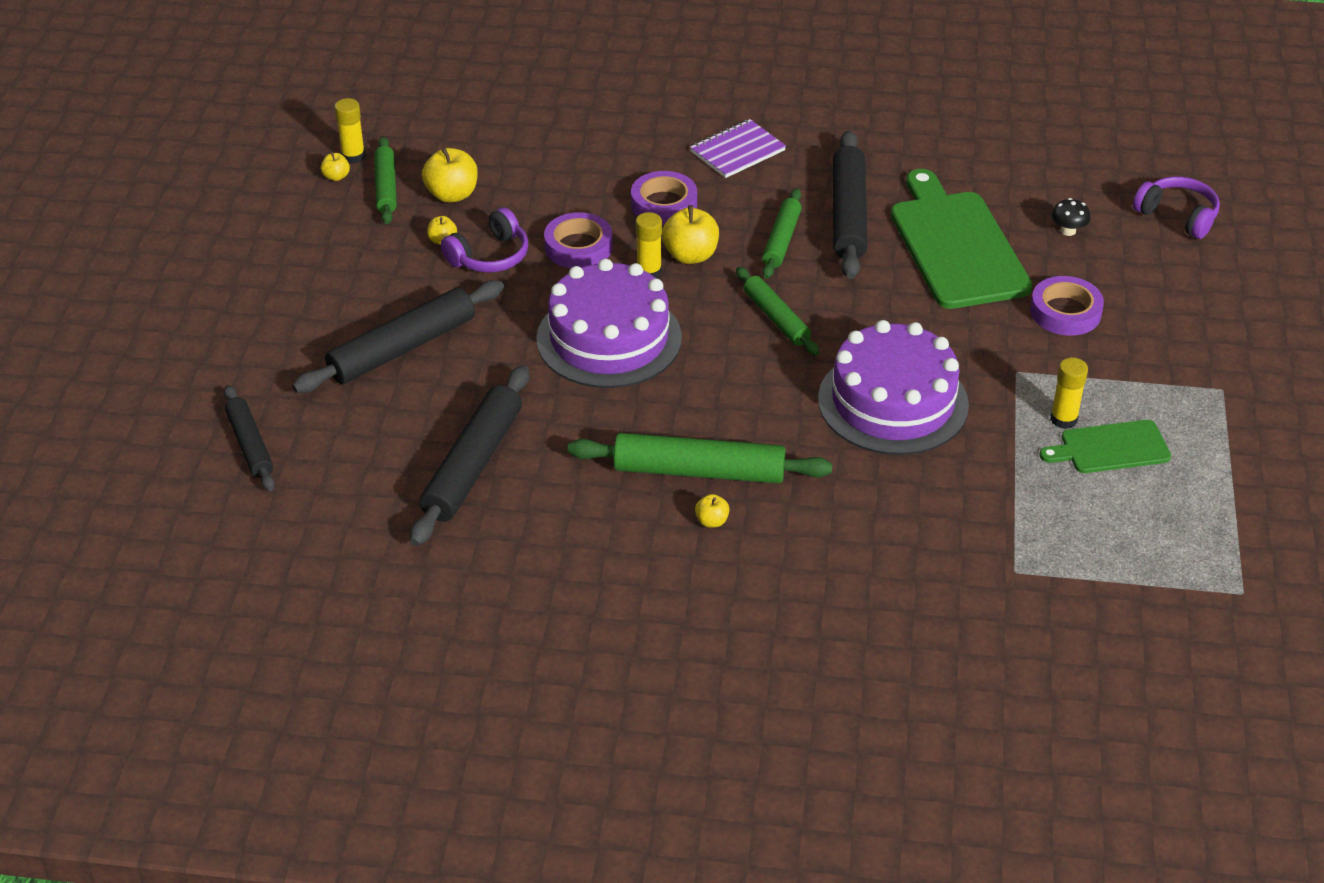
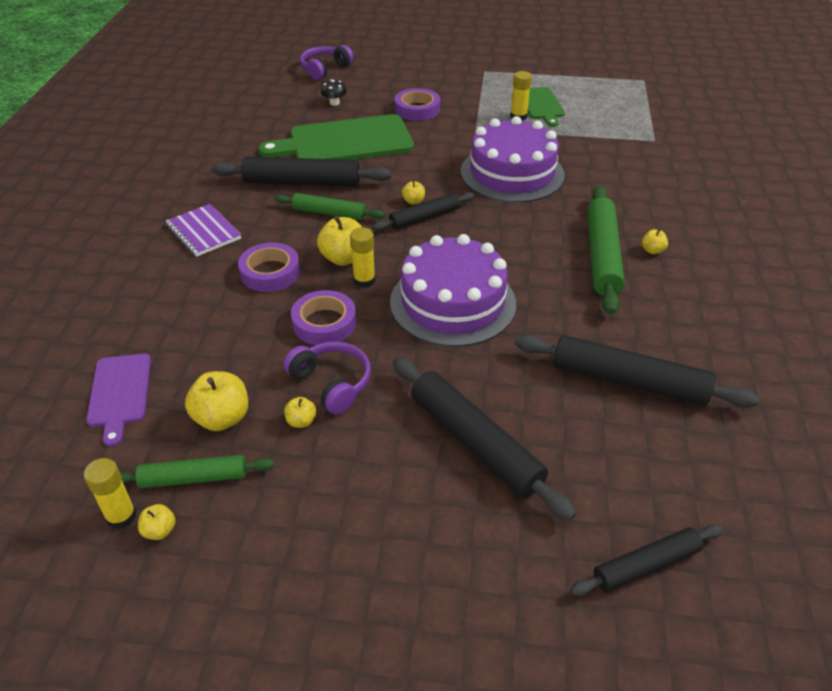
camera: 90 degrees left, 0 degrees up
(489, 134) = (120, 393): none -> purple cutting board
(776, 318) = (424, 218): green rolling pin -> black rolling pin
(813, 309) = (413, 201): none -> yellow apple

